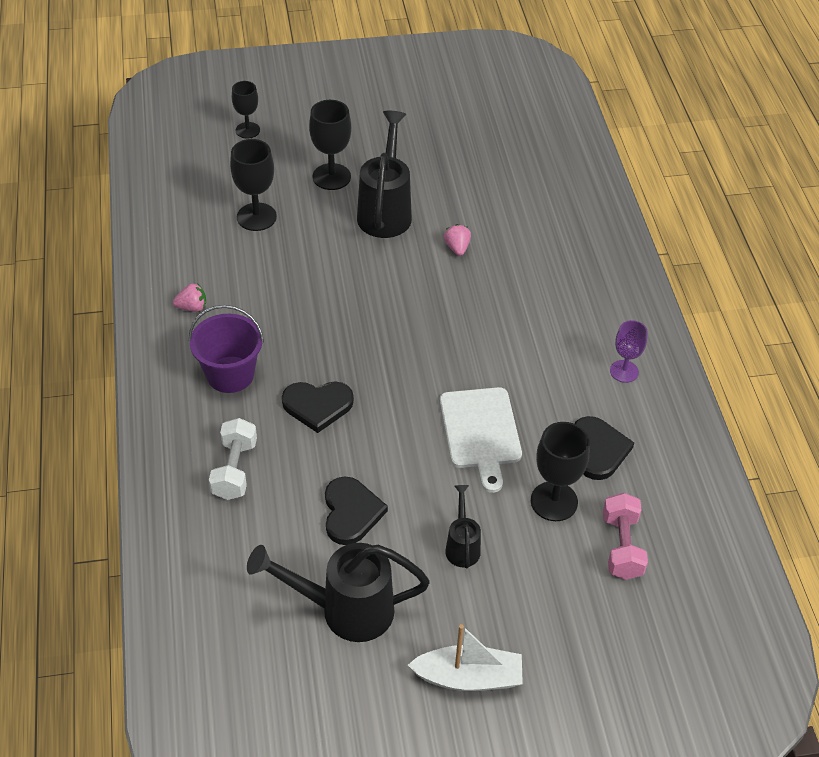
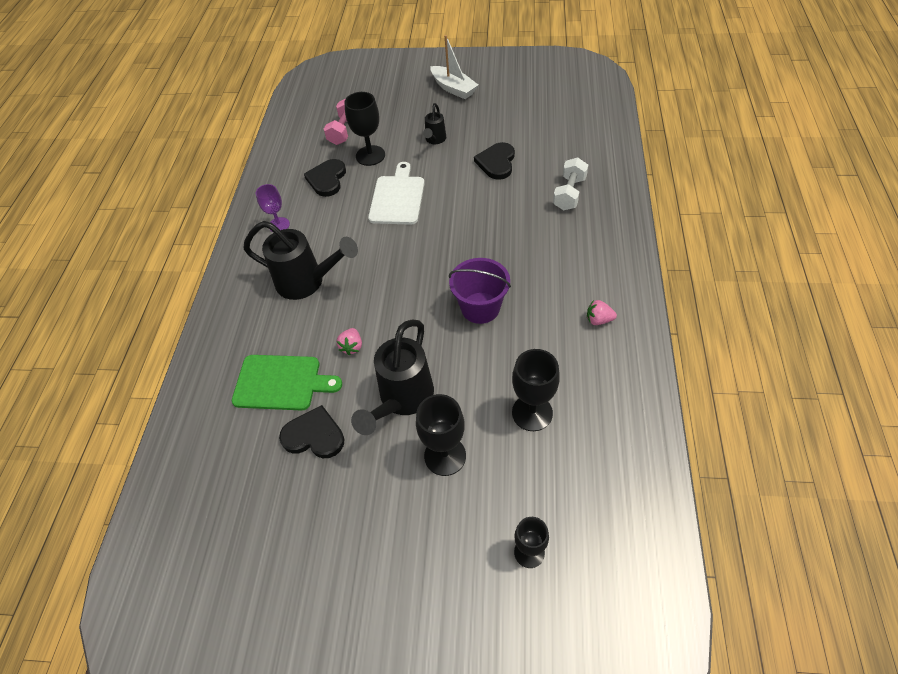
camera: 160 degrees left, 5 degrees up
(230, 374) = (568, 258): purple bucket -> purple bucket (480, 308)
(317, 406) = (505, 227): black heart -> black heart (314, 435)
(344, 610) = (511, 119): black watering can -> black watering can (308, 282)
(468, 677) = (453, 88): white boat -> white boat turned 150 degrees counterclockwise
(513, 209) = (281, 383): none -> green cutting board

